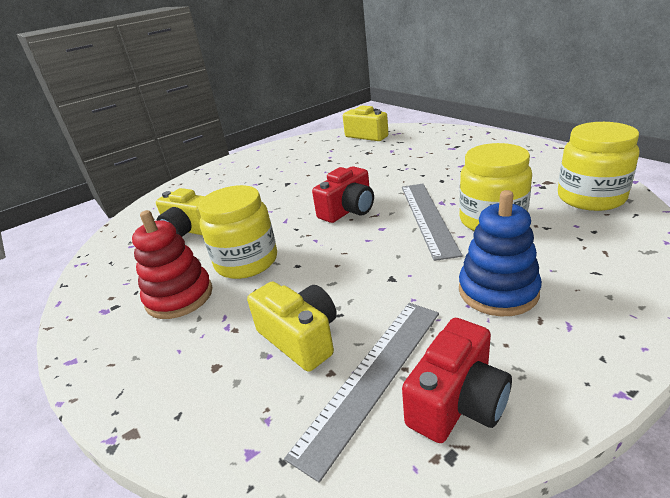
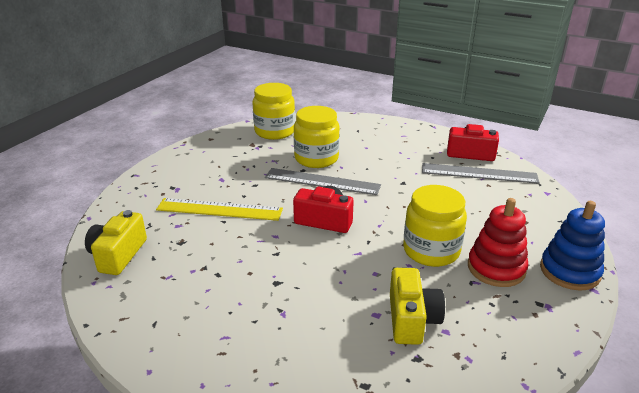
camera: 120 degrees left, 0 degrees up
(300, 338) = (477, 200): yellow camera -> none
(404, 164) = (219, 209): none -> yellow ruler
(427, 217) = (322, 181): grey ruler -> grey ruler turned 45 degrees clockwise
(498, 291) = (391, 151): blue stacking toy -> blue stacking toy (569, 271)

